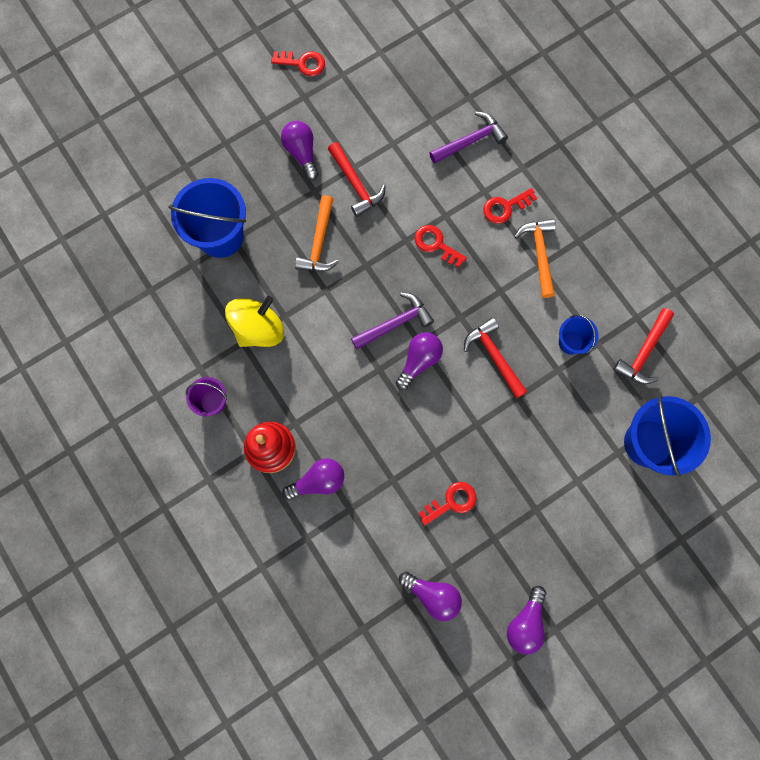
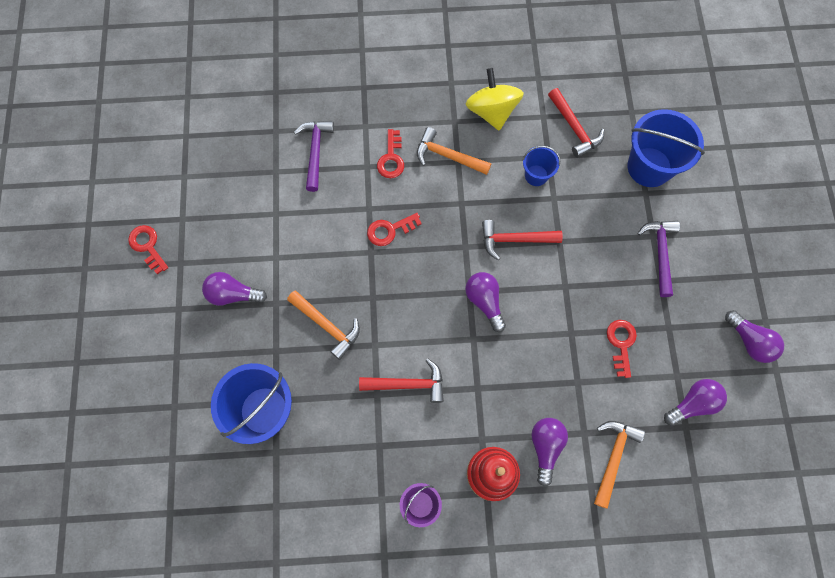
camera: 60 degrees left, 5 degrees down
(258, 329) = (375, 424): yellow spinning top -> yellow spinning top (492, 111)
(303, 63) = (147, 246): red key -> red key turned 75 degrees counterclockwise
(342, 545) = (613, 457): none -> orange hammer
(355, 184) = (293, 265): red hammer -> red hammer (407, 384)
(395, 323) = (440, 303): purple hammer -> purple hammer (660, 253)

